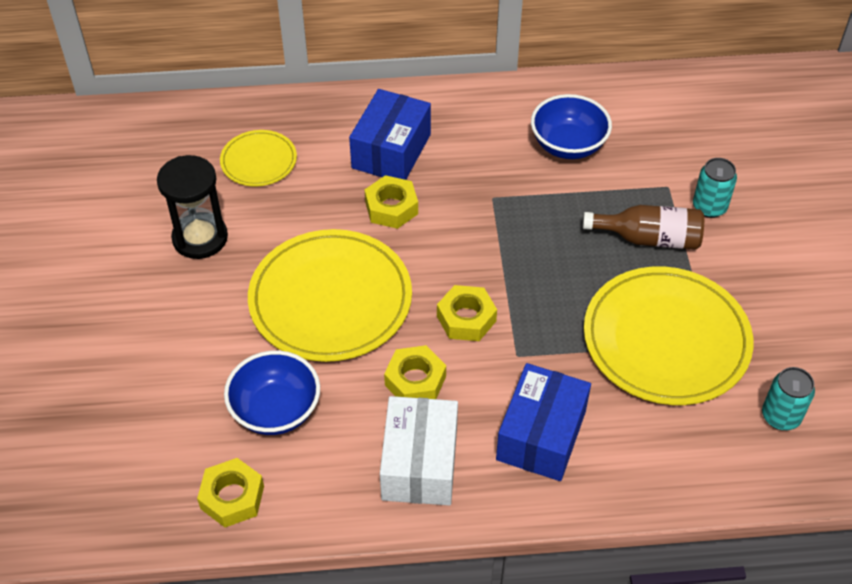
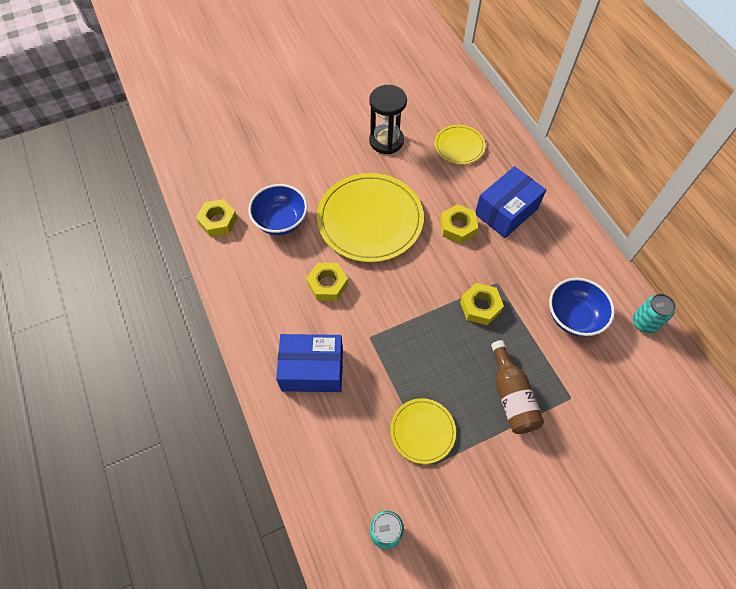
camera: 70 degrees right, 10 degrees up
(391, 151) = (506, 211): blue box -> blue box turned 45 degrees counterclockwise
(420, 464) = (268, 306): white box -> none
(466, 318) = (387, 298): yellow nut -> yellow nut (480, 306)
(666, 339) = (422, 431): yellow plate -> yellow plate, size x0.51
(709, 207) = (566, 434): turquoise can -> turquoise can (644, 323)

